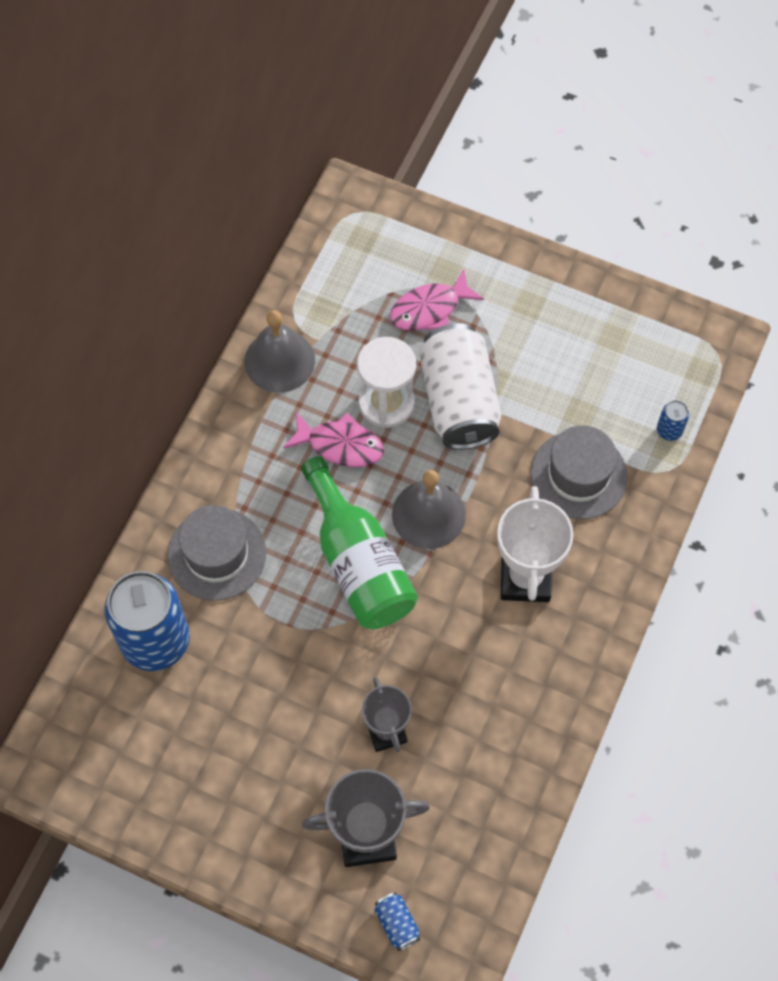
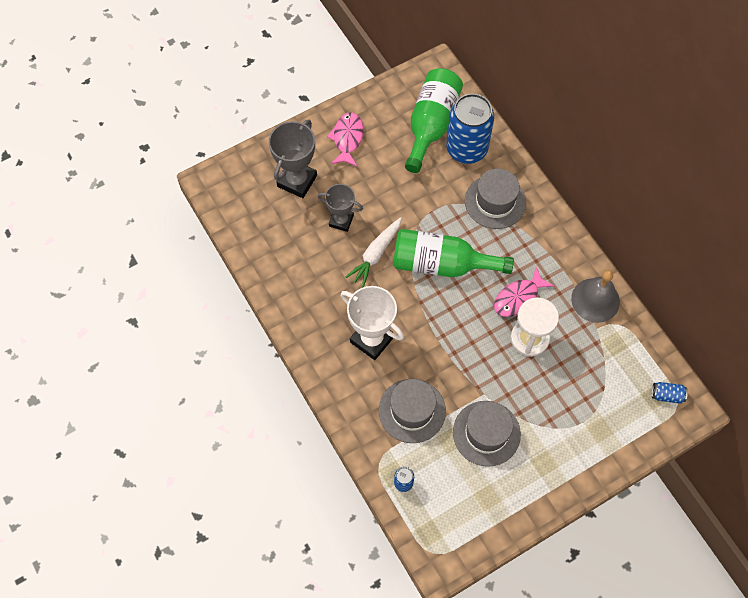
camera: 125 degrees right, 0 degrees up
(144, 714) = (431, 124): none -> green bottle
(397, 923) = (248, 169): blue can -> blue can (667, 395)
(404, 652) = (375, 254): none -> white carrot
(428, 514) = (444, 316): grey bell -> none
(430, 309) = (578, 403): pink fish -> pink fish (347, 139)
(458, 401) = (504, 378): white can -> none
(541, 380) = (486, 433): none -> grey hat

